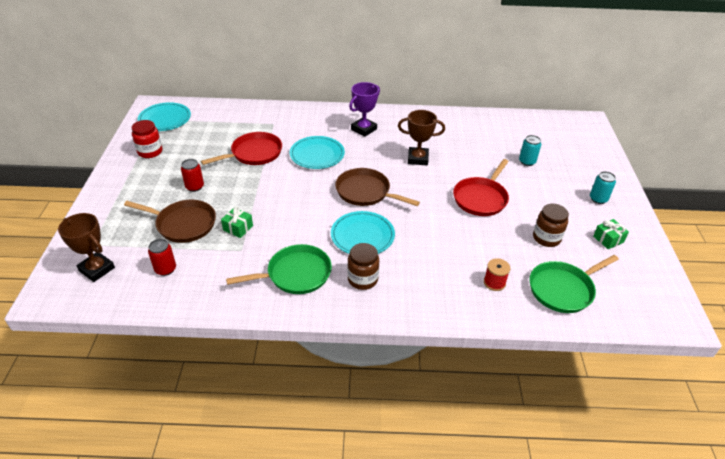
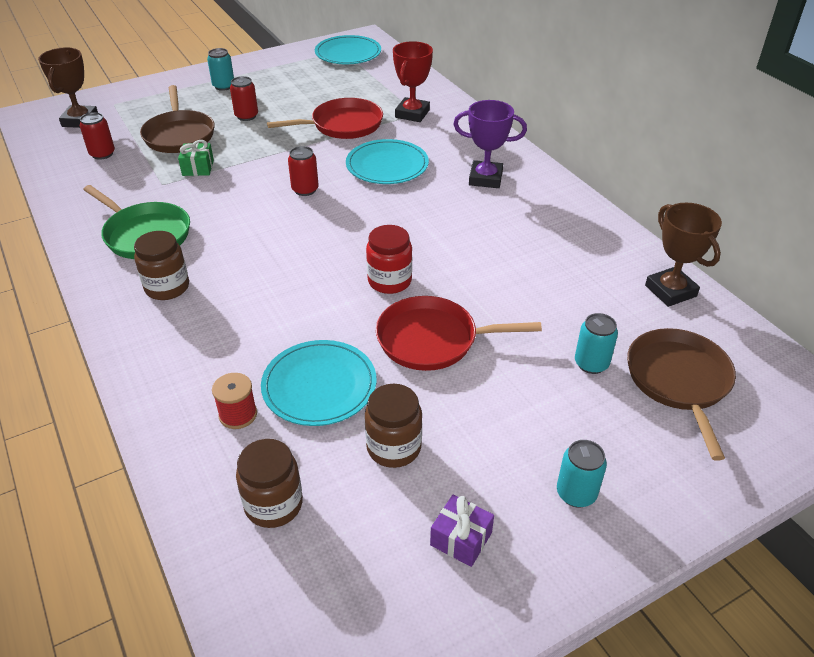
camera: 60 degrees right, 0 degrees up
(138, 183) = (223, 86): none -> turquoise can
(150, 152) = (282, 70): red jar -> red jar (389, 281)
(254, 153) = (343, 125): red pan -> red pan turned 45 degrees counterclockwise
(271, 125) = (412, 114): none -> red trophy
(311, 192) = (305, 190): none -> red can
(362, 235) = (252, 258): turquoise plate -> turquoise plate (319, 386)
(365, 192) = (345, 229): brown pan -> brown pan (678, 381)
(418, 159) = (468, 246): brown trophy -> brown trophy (670, 291)
(563, 289) = (273, 504): green pan -> brown jar
(608, 239) = (461, 539): green gift -> purple gift

